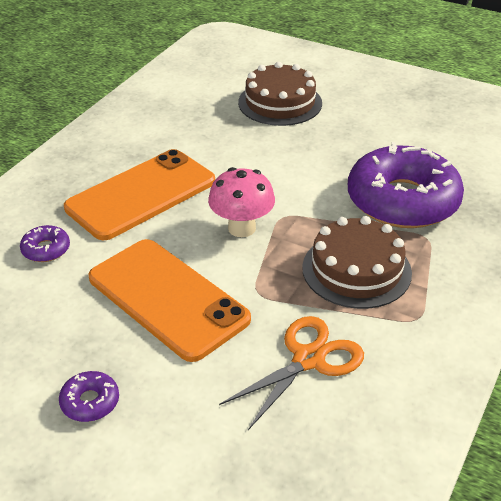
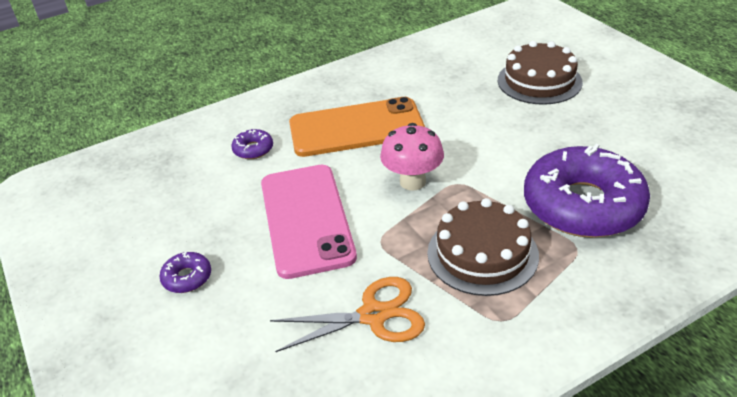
camera: 35 degrees right, 0 degrees up
(167, 298) = (306, 219): orange phone -> pink phone

